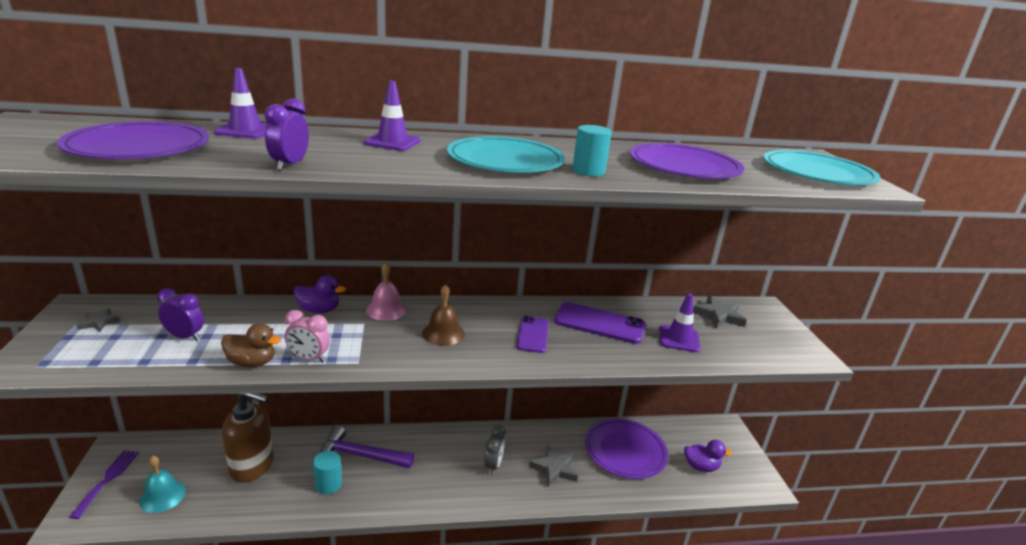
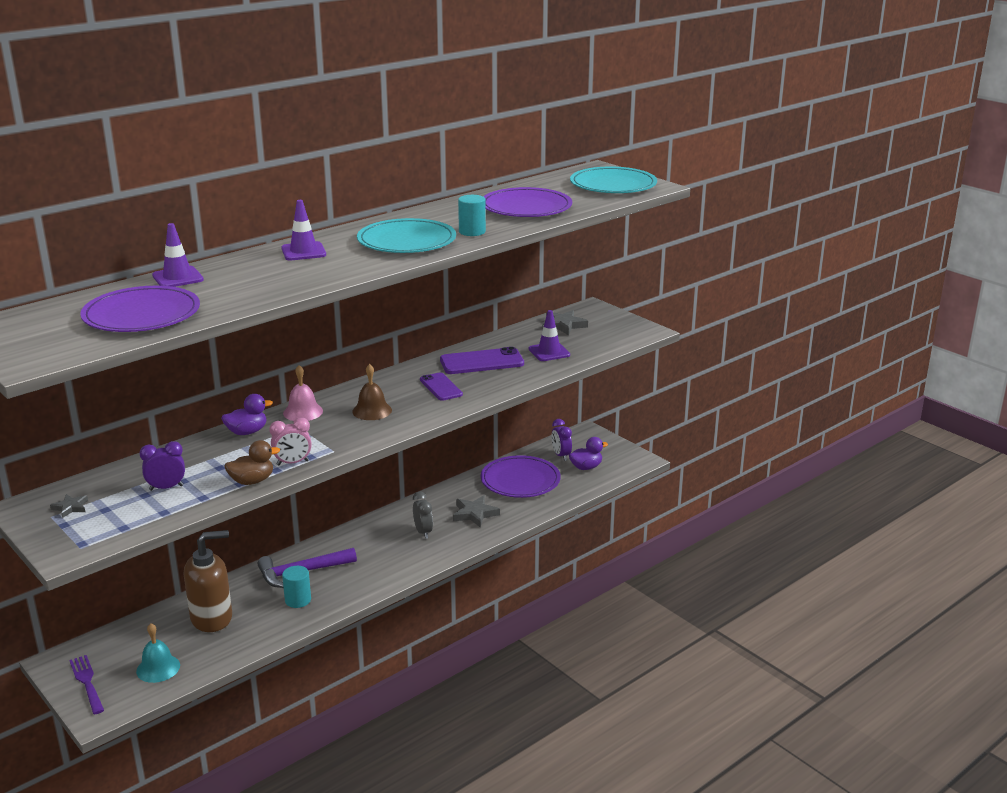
camera: 30 degrees left, 0 degrees up
(290, 165) = (278, 292): purple clock -> purple clock (561, 455)

